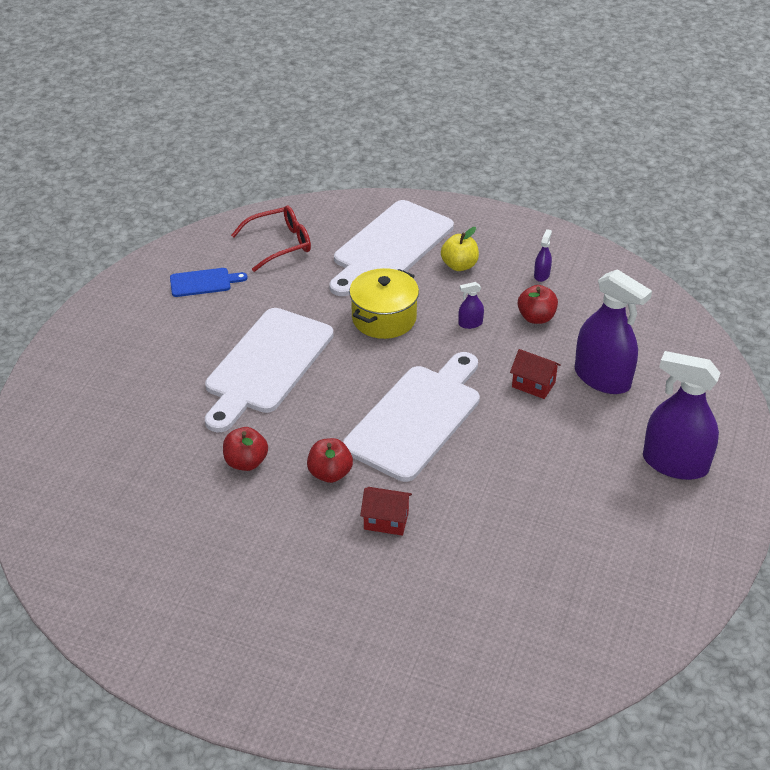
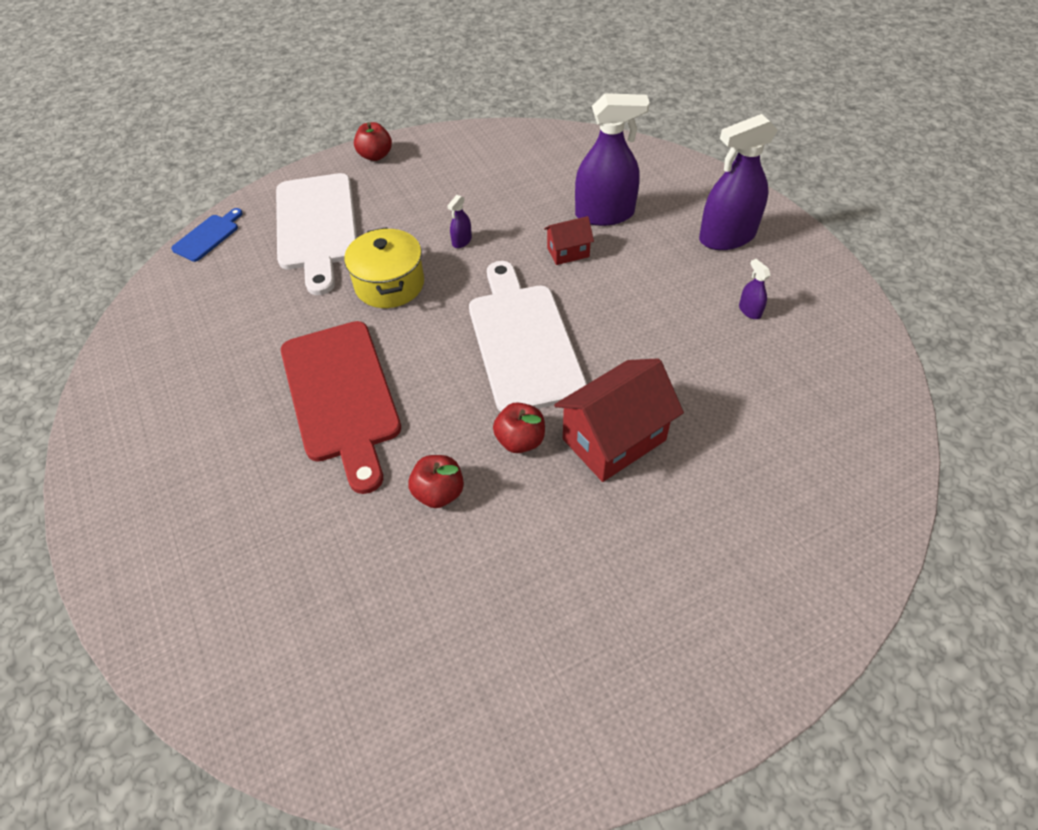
camera: 45 degrees left, 10 degrees up
(203, 282) = (180, 370): blue cutting board -> blue cutting board (208, 236)
(266, 365) = (341, 396): white cutting board -> red cutting board
(279, 244) = (212, 288): red glasses -> none
(386, 521) = (614, 439): red house -> red house, size x1.91
(459, 265) = (393, 204): yellow apple -> none
(536, 317) = (502, 204): red apple -> red apple (375, 156)
(541, 275) = (463, 171): purple spray bottle -> purple spray bottle (749, 310)

